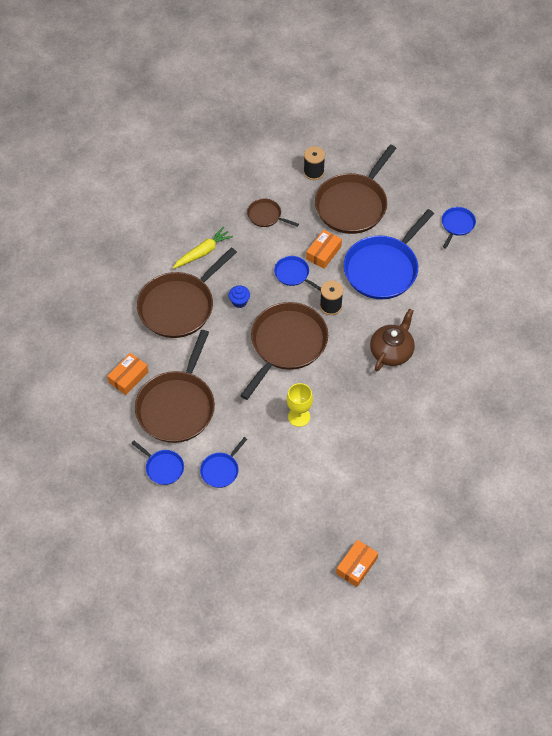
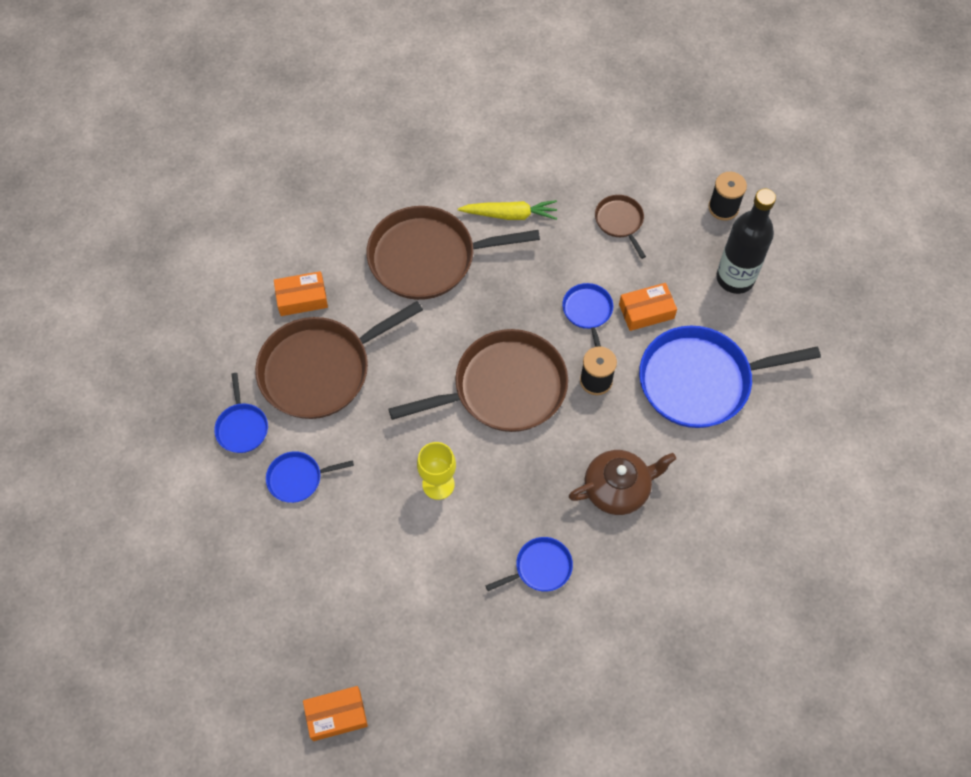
camera: 40 degrees right, 5 degrees up
(239, 301) = (497, 300): blue cupcake -> none
(353, 204) = (735, 278): brown pan -> black bottle
(457, 225) = (843, 392): blue pan -> blue pan (540, 568)

